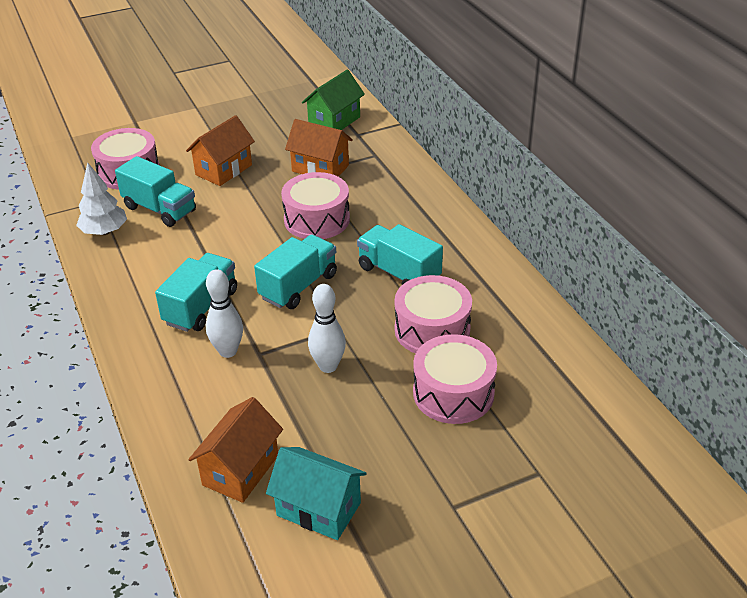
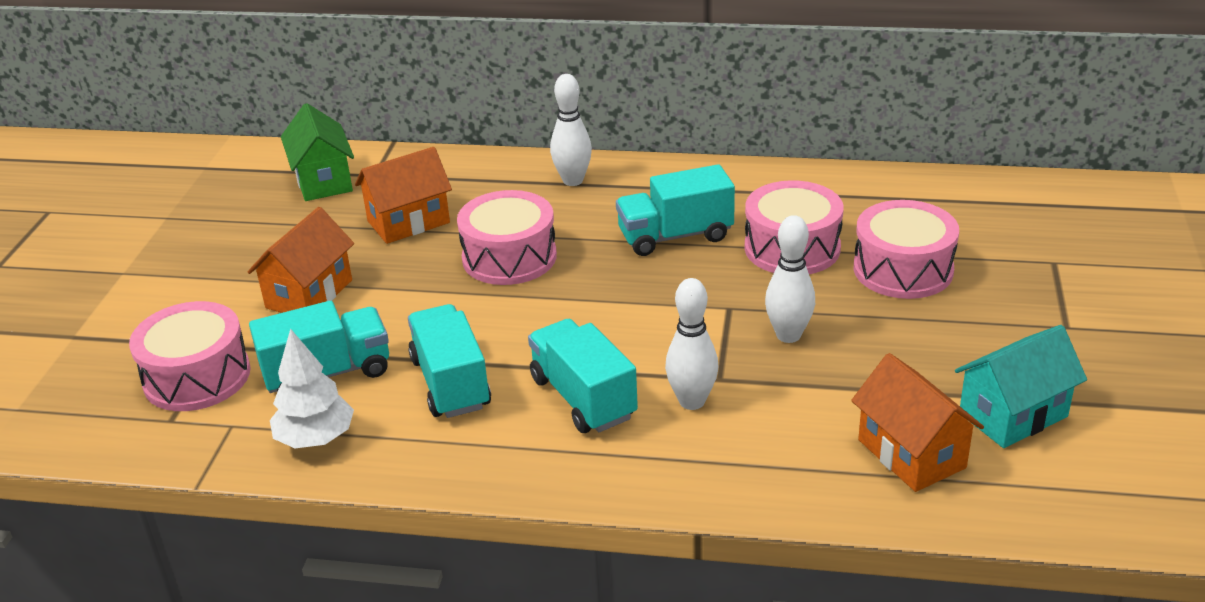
camera: 55 degrees left, 5 degrees down
(223, 170) = (309, 294): orange house -> orange house turned 45 degrees clockwise
(298, 286) = (624, 311): turquoise truck -> turquoise truck (451, 383)
(423, 206) = (573, 180): none -> white bowling pin

